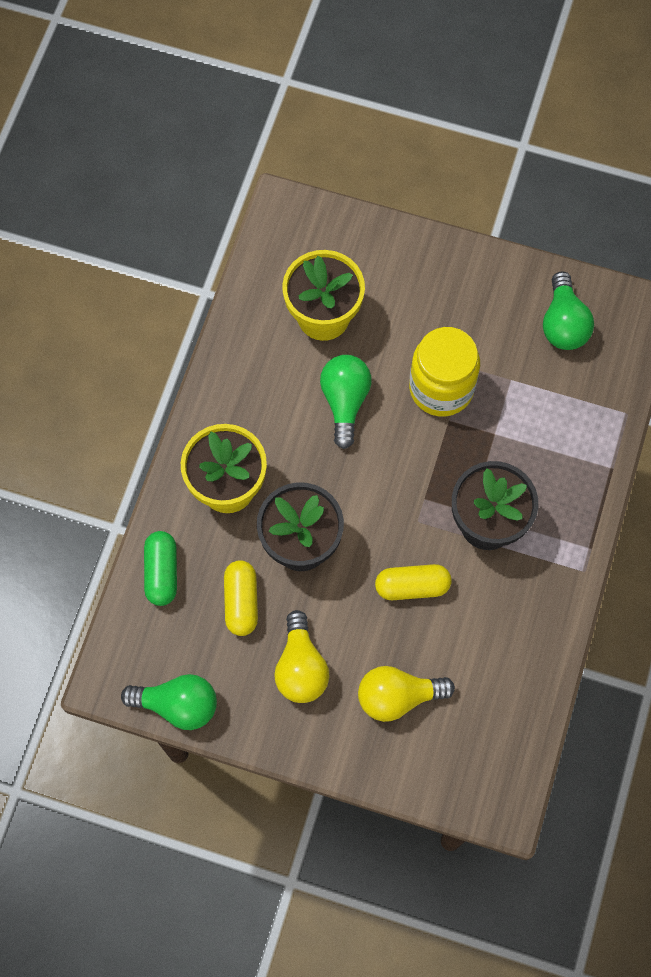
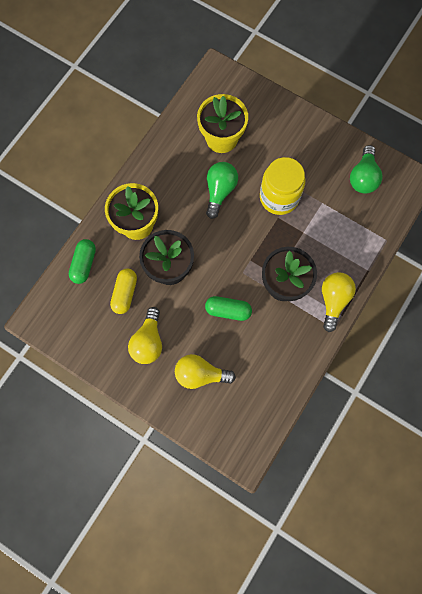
camera: 15 degrees right, 5 degrees up
(178, 705) = (70, 344): green light bulb -> none
(412, 586) = (228, 310): yellow capsule -> green capsule
(571, 528) = (333, 300): none -> yellow light bulb

